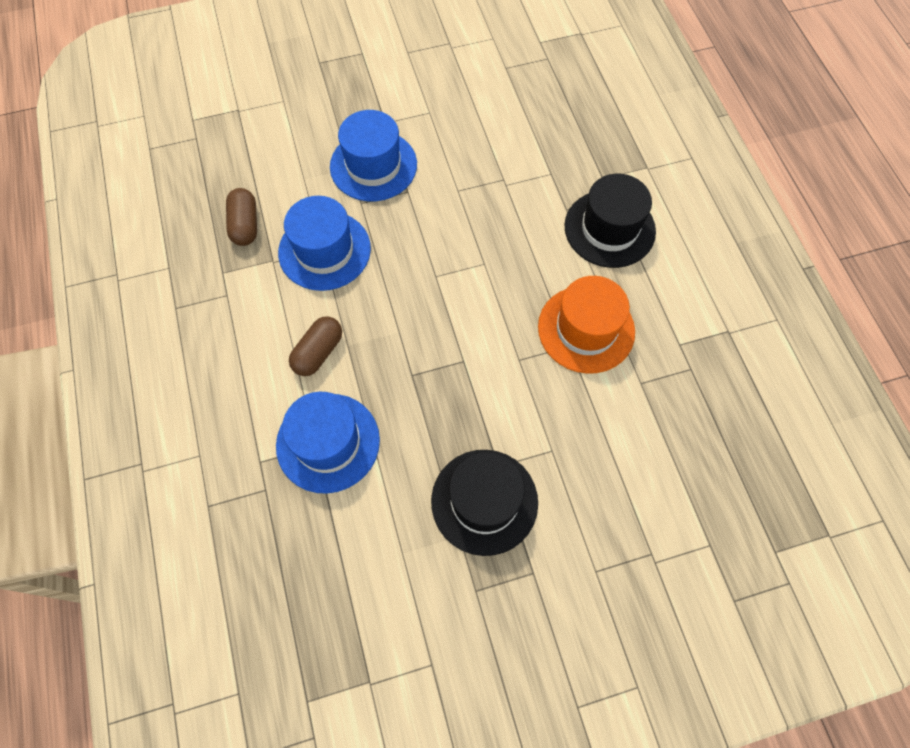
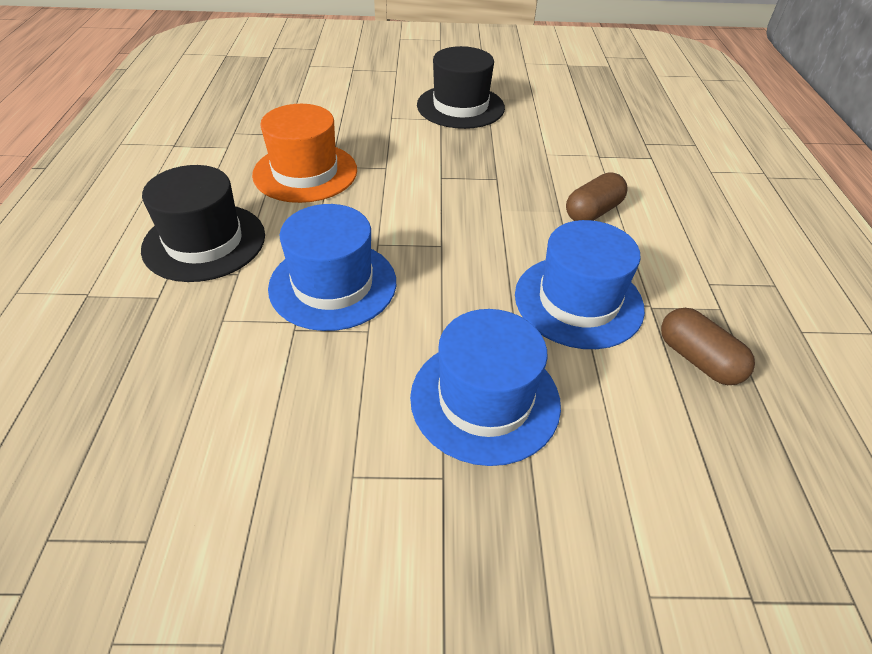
camera: 165 degrees left, 20 degrees down
(245, 225) = (698, 359): brown capsule -> brown capsule turned 45 degrees counterclockwise
(328, 442) = (587, 155): blue hat -> blue hat (333, 284)

